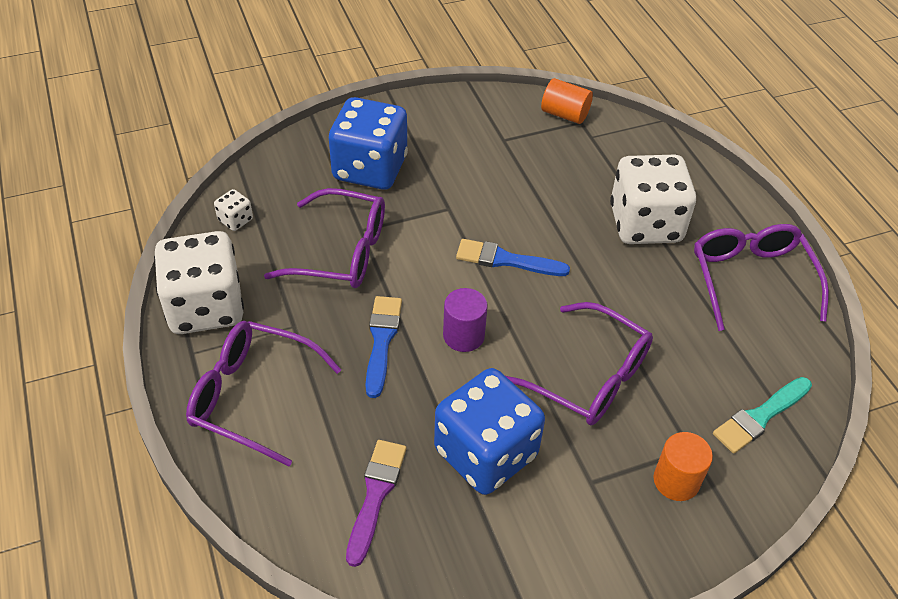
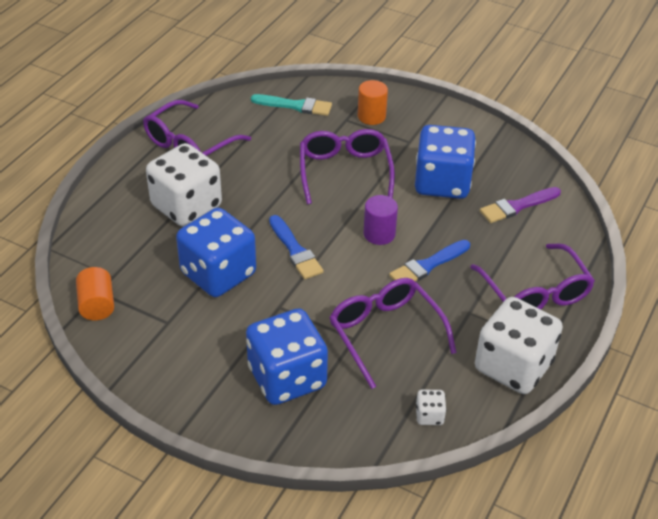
camera: 130 degrees left, 5 degrees down
(529, 195) = (218, 274): none -> blue dice

